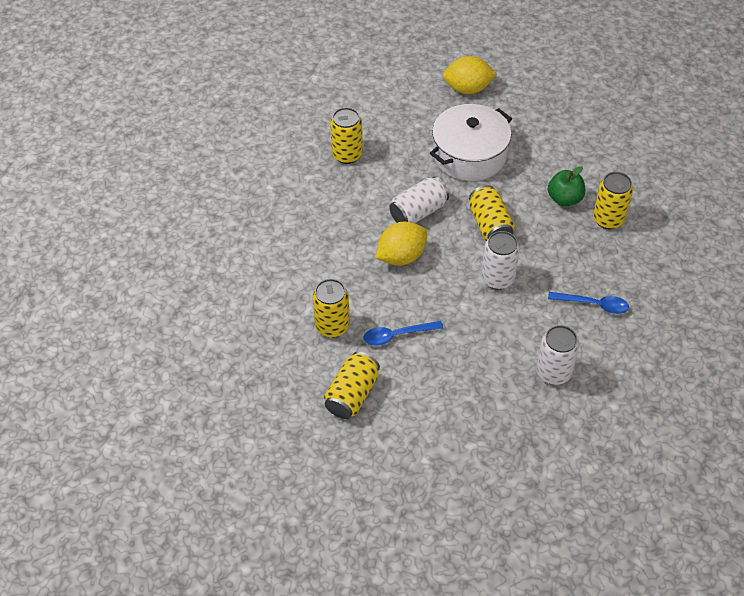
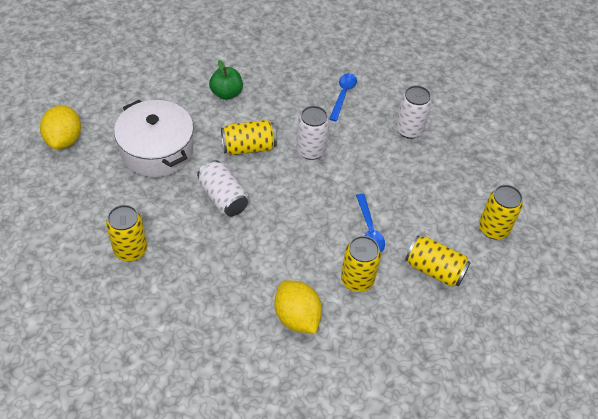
camera: 90 degrees left, 0 degrees up
(401, 257) = (277, 217): yellow lemon -> yellow lemon (297, 317)
(608, 219) = (254, 71): yellow can -> yellow can (493, 229)

